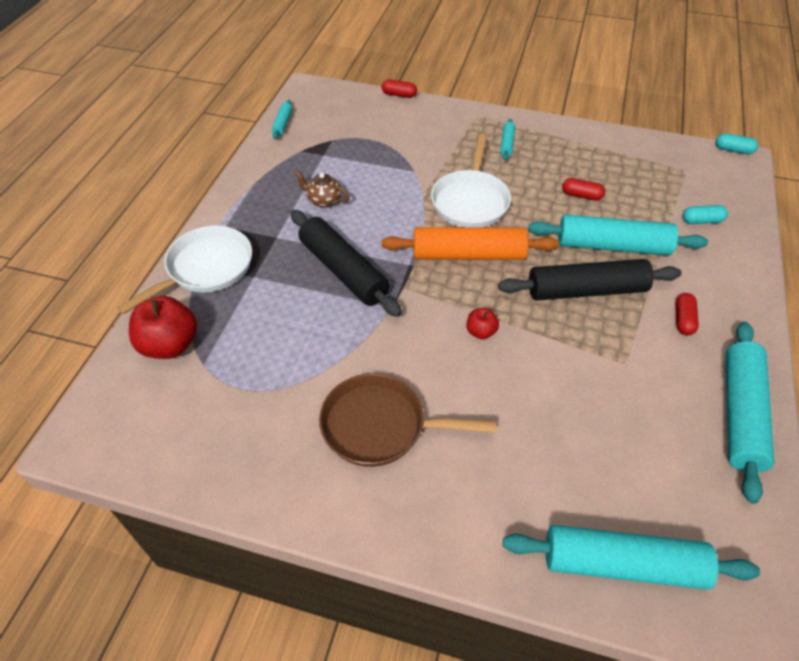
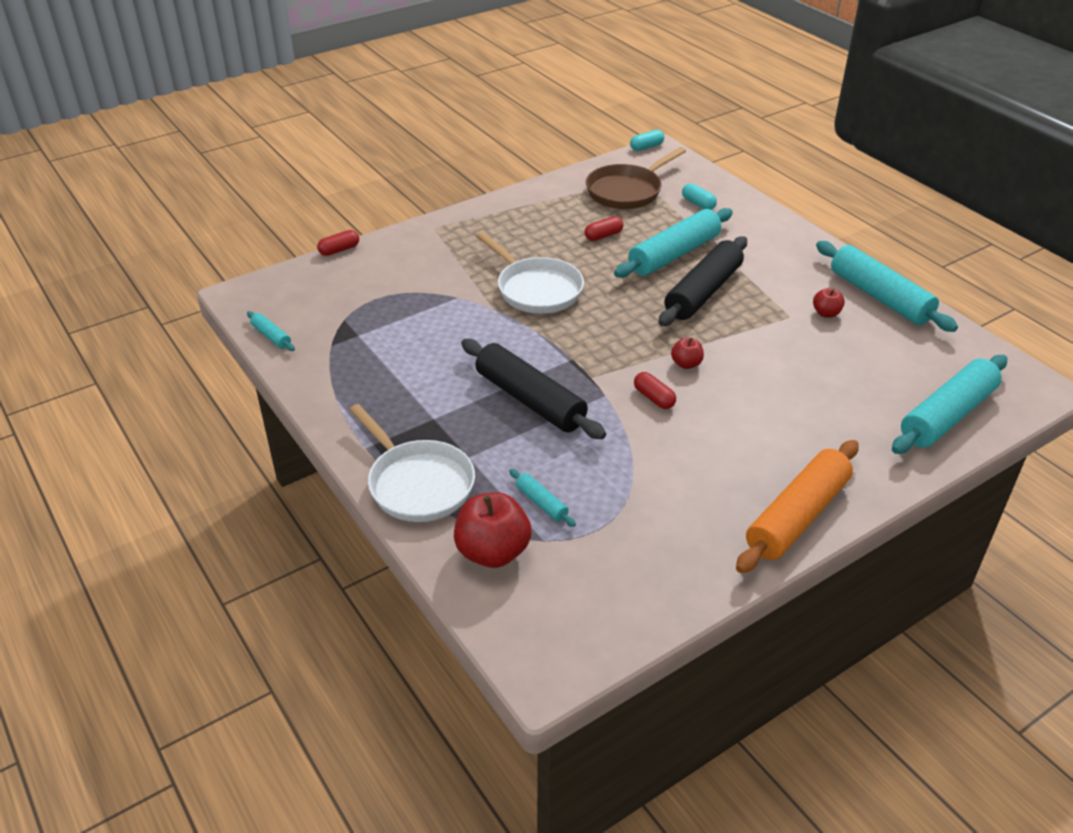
camera: 50 degrees left, 10 degrees down
(206, 269) = (417, 483): white pan -> white pan turned 150 degrees clockwise
(323, 200) = (423, 366): brown teapot -> none
(343, 271) = (530, 400): black rolling pin -> black rolling pin turned 45 degrees clockwise
(380, 426) = (724, 466): brown pan -> brown pan (627, 191)
(468, 254) = (596, 324): orange rolling pin -> orange rolling pin (797, 516)
(507, 144) = (493, 233): turquoise rolling pin -> turquoise rolling pin (541, 503)
(662, 386) = (826, 313): none -> red apple
(683, 320) = (779, 269): red capsule -> red capsule (654, 398)
(702, 221) = (698, 204): turquoise capsule -> turquoise capsule turned 75 degrees counterclockwise

